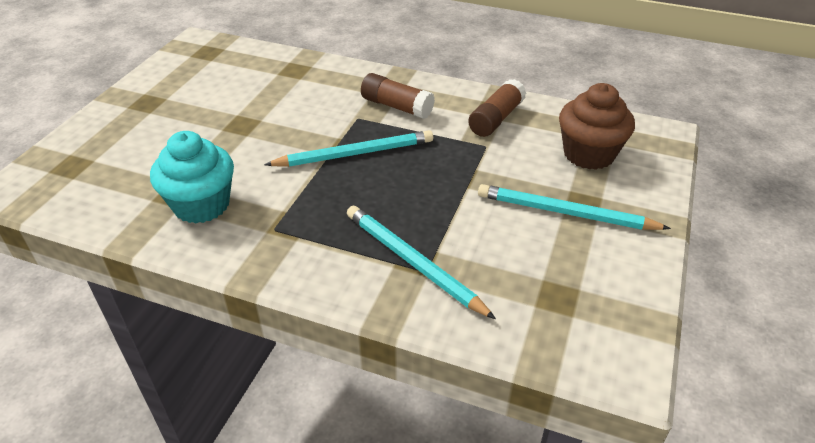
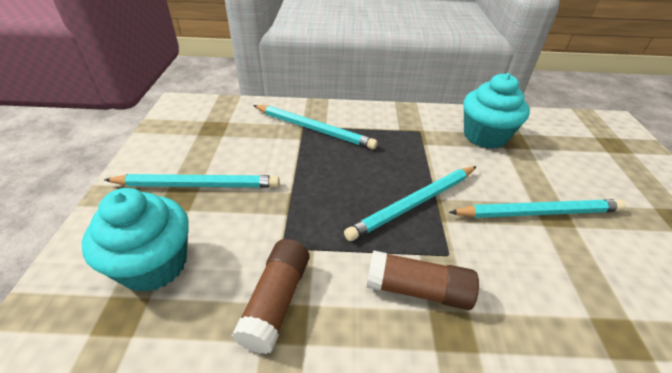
camera: 160 degrees right, 0 degrees up
(253, 127) = (537, 212): none -> turquoise pencil
(589, 154) = (154, 264): brown cupcake -> turquoise cupcake

